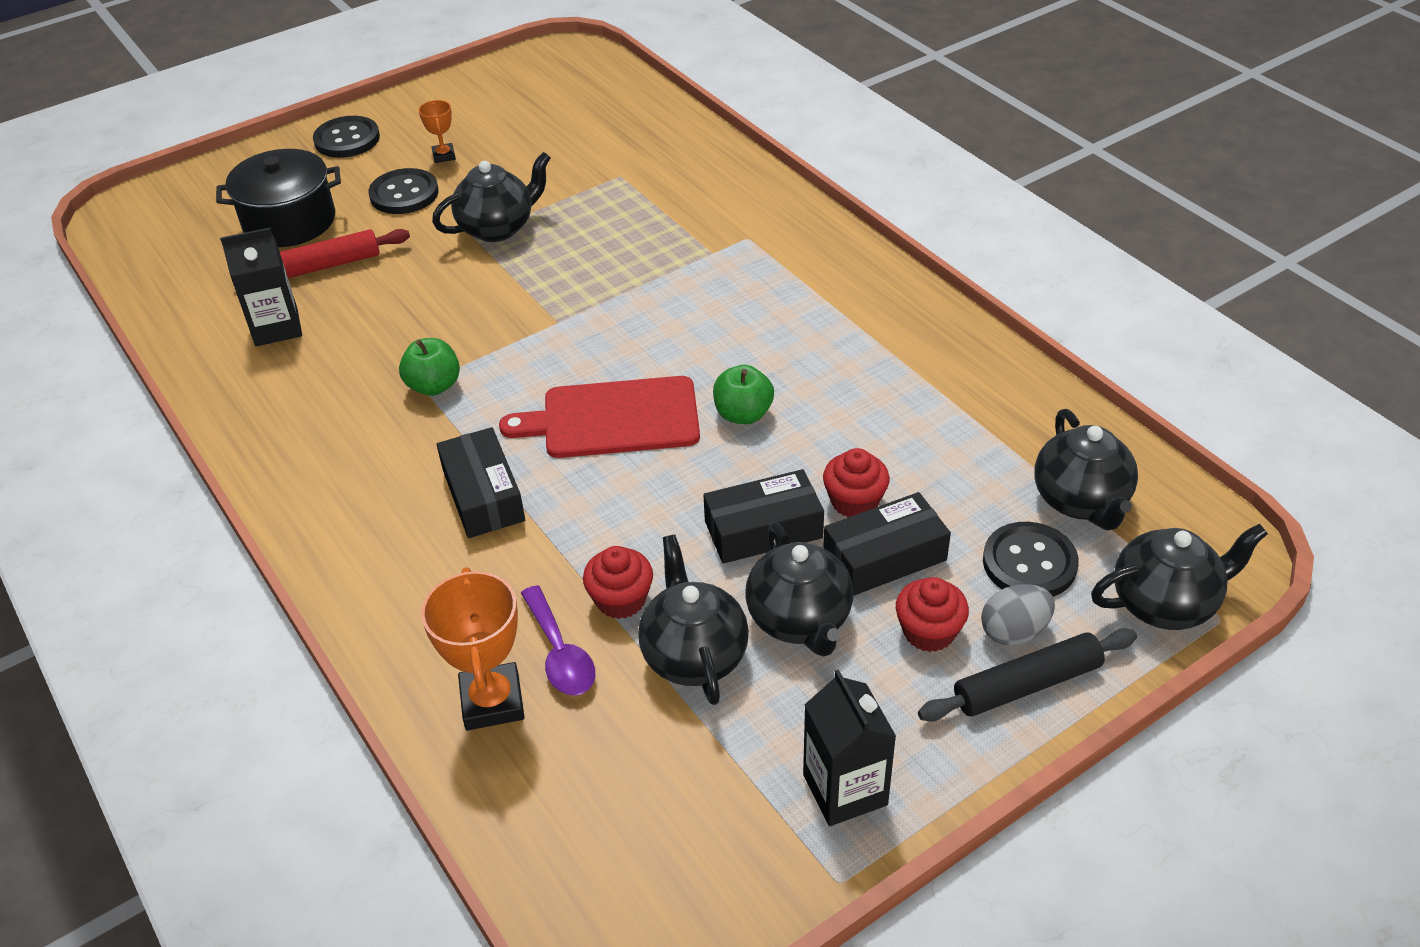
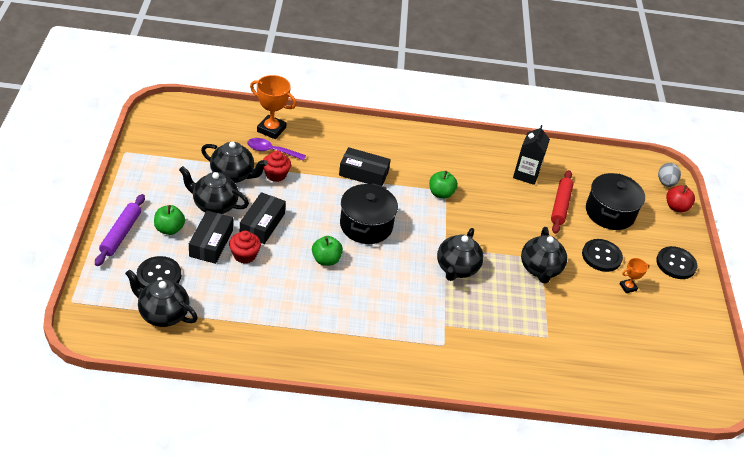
camera: 120 degrees right, 0 degrees up
(209, 176) = (676, 207): none -> red apple
(444, 156) = (628, 287): orange trophy -> orange trophy turned 45 degrees counterclockwise
(613, 419) = (366, 225): red cutting board -> black pot
(845, 789) = (147, 172): black carton -> none
(929, 632) = (169, 229): red cupcake -> green apple
(1014, 632) = (141, 248): grey egg -> grey egg (665, 183)
(1026, 684) = (121, 234): black rolling pin -> purple rolling pin
(1165, 603) = (96, 294): black teapot -> black teapot (456, 269)

